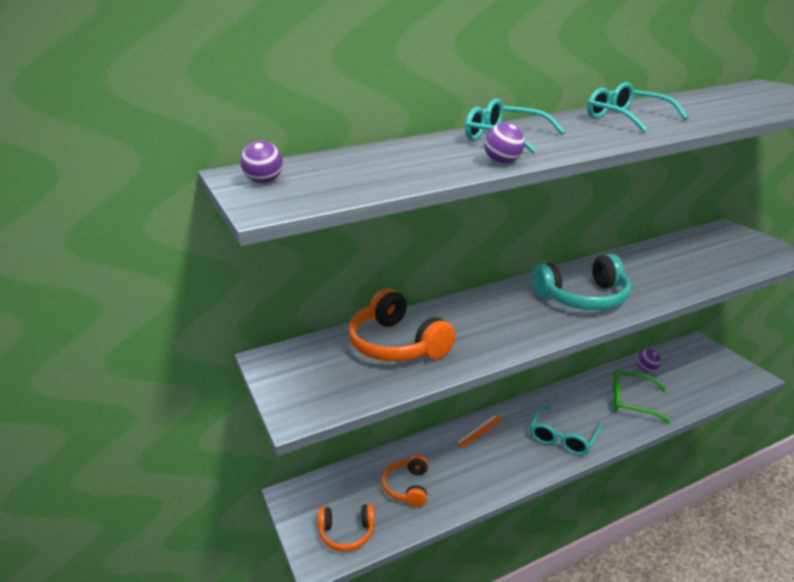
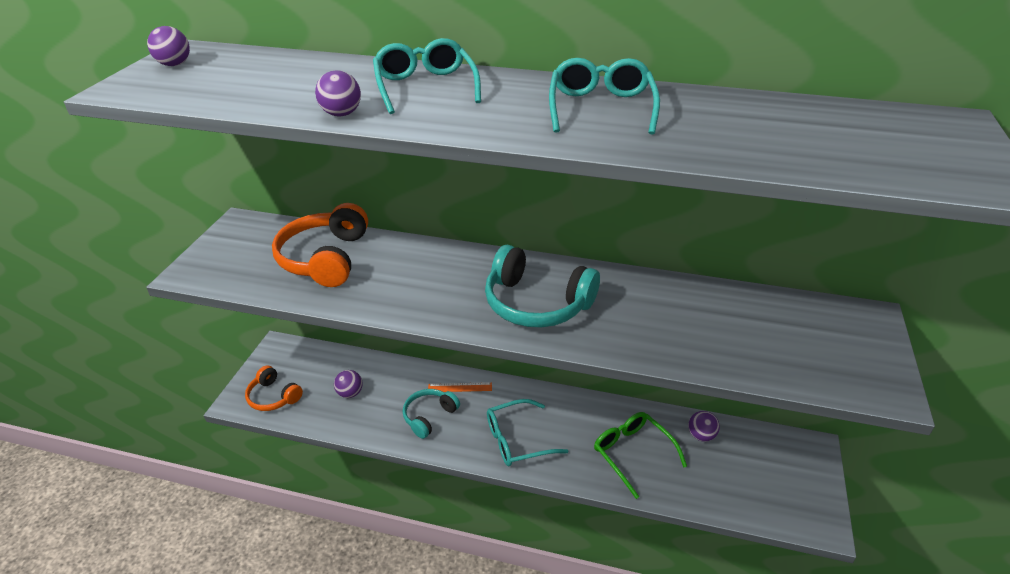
camera: 40 degrees right, 10 degrees up
(407, 487) = (350, 393): orange headphones -> purple ball
(488, 462) = (429, 416): none -> turquoise headphones

